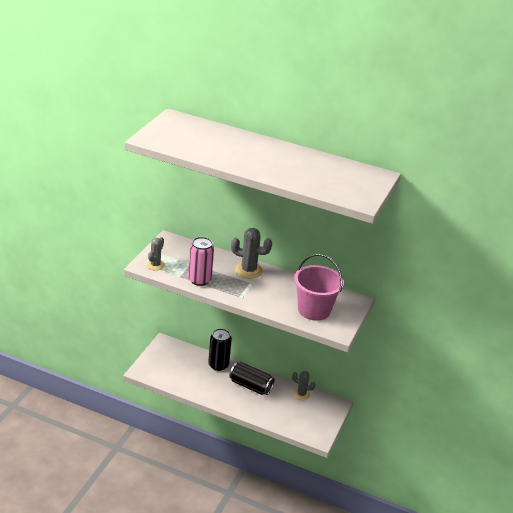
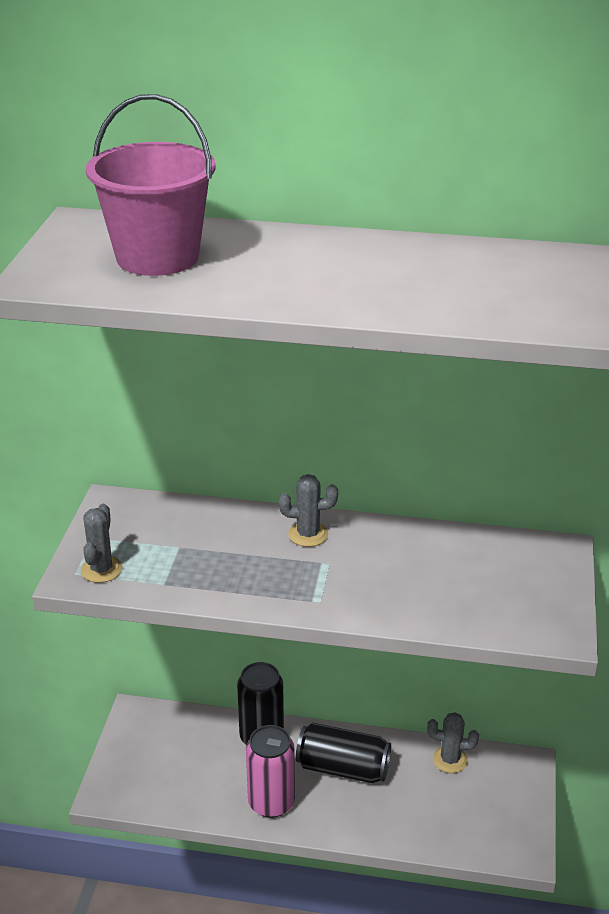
camera: 10 degrees left, 0 degrees up
(199, 280) = (211, 582): pink can -> pink can (271, 802)
(248, 270) = (308, 534): grey cactus -> grey cactus, size x0.65
(314, 310) = (484, 594): pink bucket -> pink bucket (157, 257)

